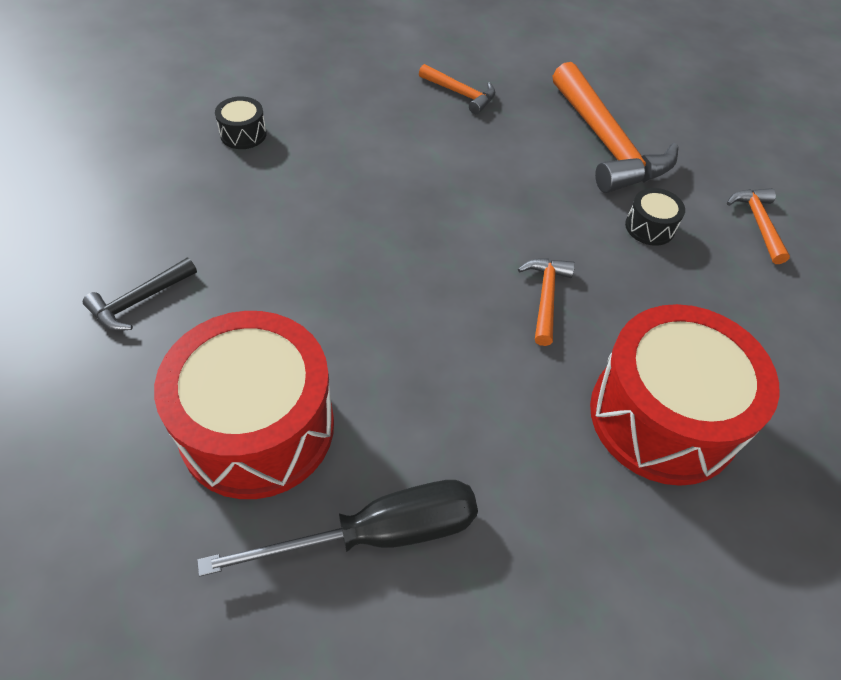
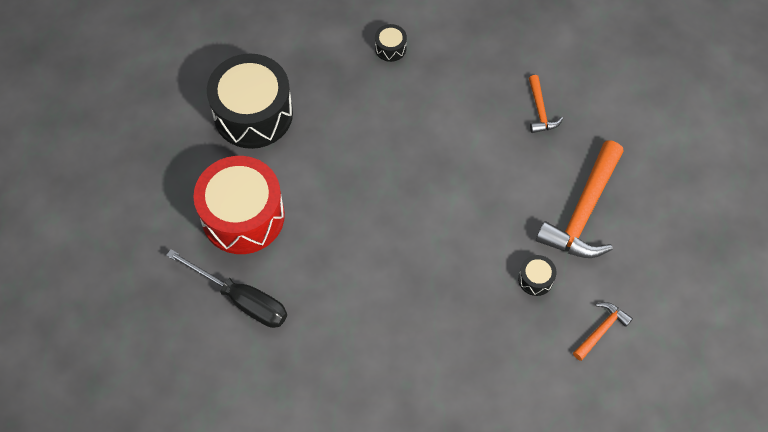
camera: 50 degrees right, 10 degrees up
(139, 301) = (253, 114): black hammer -> black drum
(545, 297) = (430, 267): orange hammer -> none
(663, 417) = (409, 366): red drum -> none

